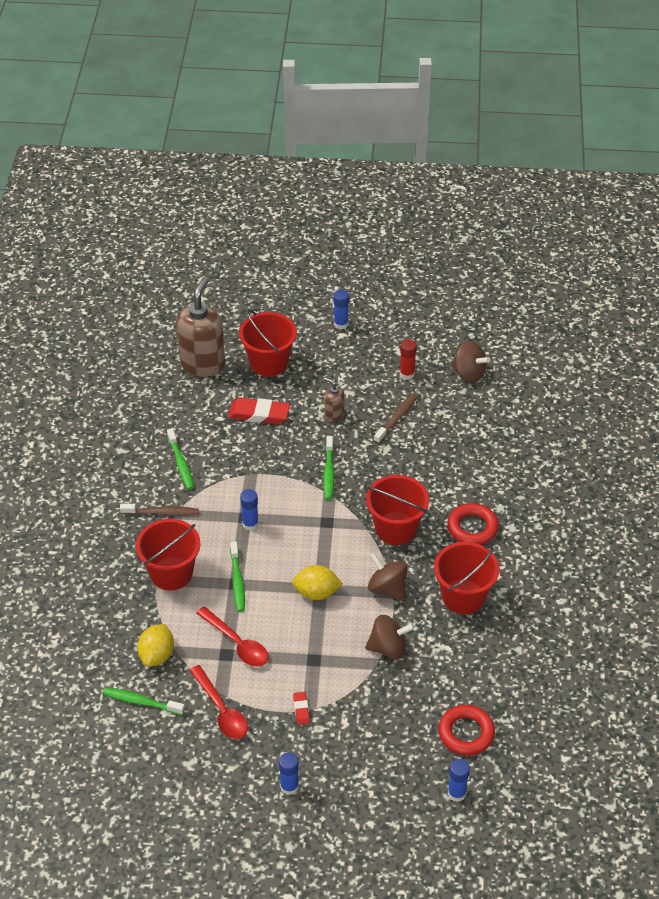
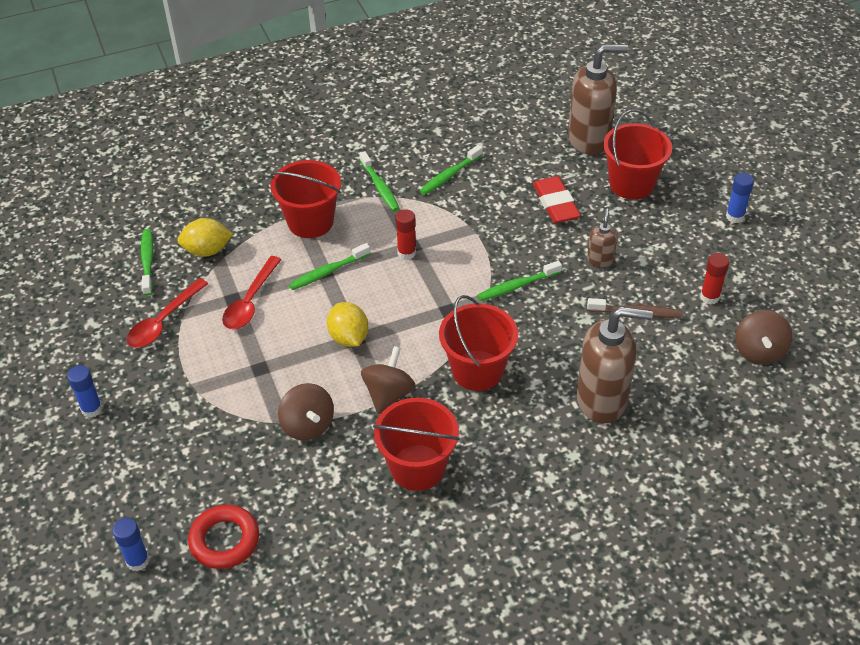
camera: 65 degrees right, 0 degrees up
(162, 513) = (380, 187): brown toothbrush -> green toothbrush
(250, 524) = (406, 253): blue glue stick -> red glue stick
(301, 710) = (191, 382): red eraser -> none
(462, 472) = (602, 400): none -> brown soap dispenser
(472, 528) = (524, 439): red ring -> none

